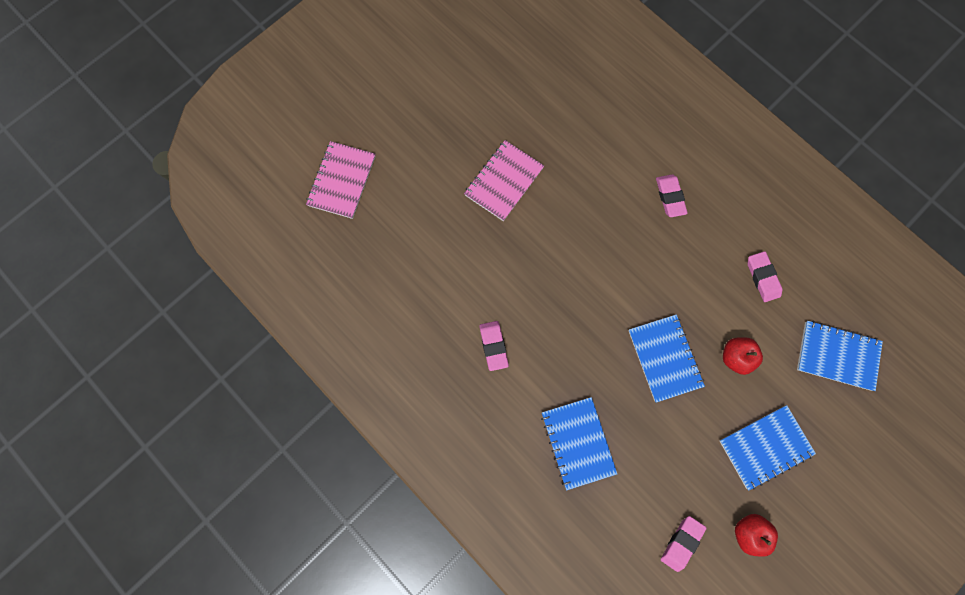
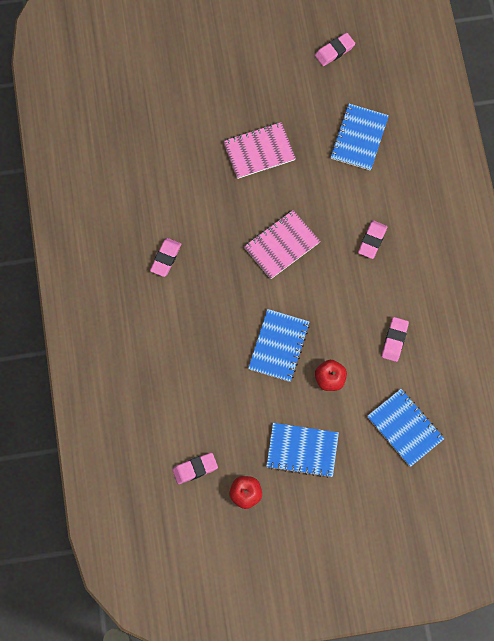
camera: 35 degrees right, 5 degrees down
(342, 181) = (144, 77): pink notebook -> pink notebook (281, 245)
(502, 44) = (334, 51): none -> pink eraser
(577, 442) = (174, 359): blue notebook -> blue notebook (359, 138)

